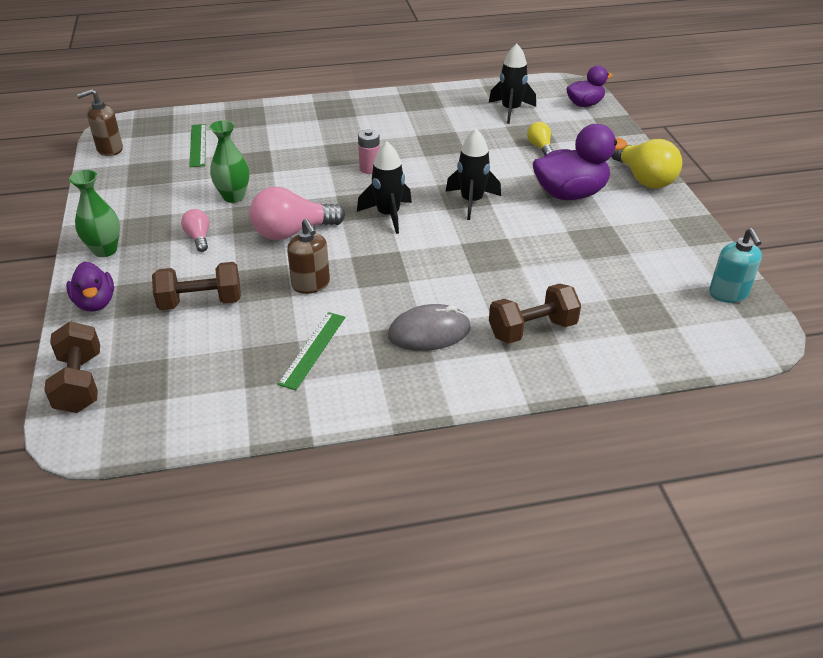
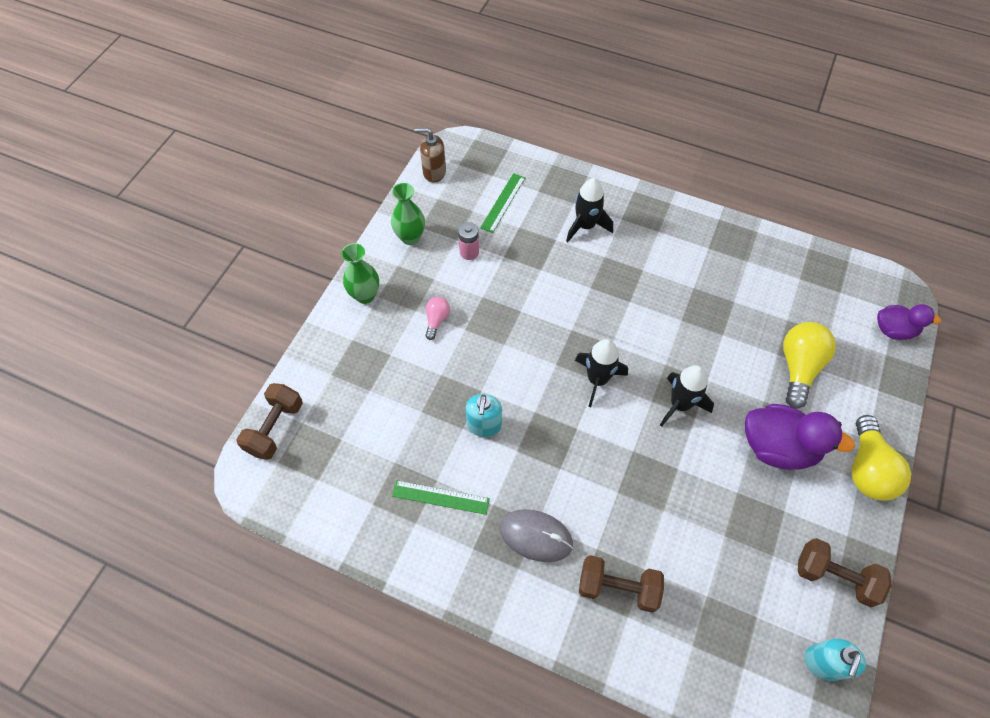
camera: 35 degrees right, 20 degrees up
(95, 303) = (328, 351): purple duck -> none
(201, 302) = (396, 395): brown dumbbell -> brown dumbbell (834, 577)
(233, 197) = (491, 285): green vase -> green vase (410, 237)
(292, 232) = (509, 355): pink light bulb -> none
(311, 284) = (484, 425): brown soap dispenser -> turquoise soap dispenser
(312, 349) = (440, 497): green ruler -> green ruler turned 45 degrees clockwise
(369, 168) = (622, 311): pink battery -> pink battery (469, 252)
(511, 110) = (810, 300): black rocket -> black rocket (585, 226)
(540, 147) = (798, 368): yellow light bulb -> yellow light bulb, size x1.91

